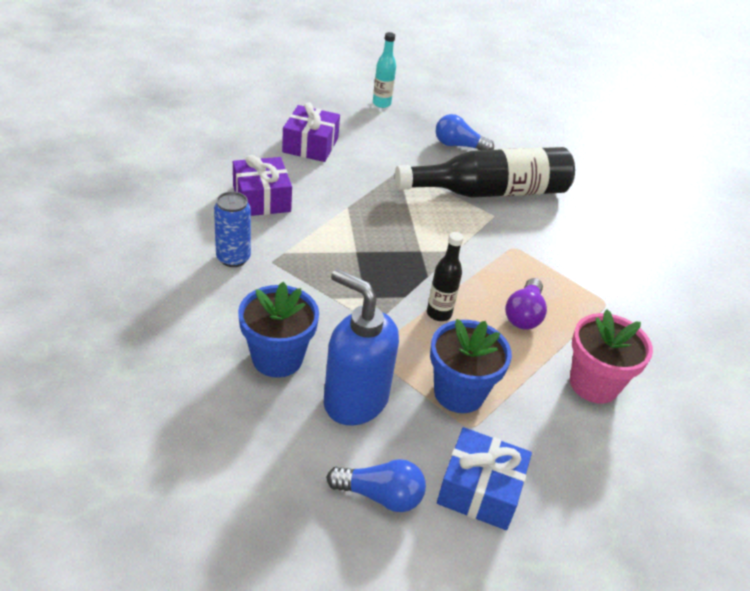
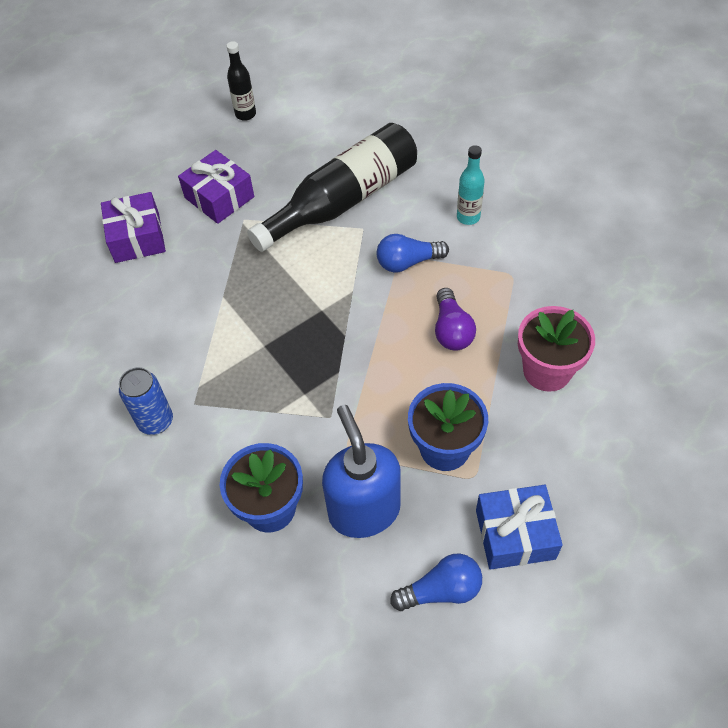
camera: 20 degrees left, 15 degrees up
(261, 199) = (134, 334): purple gift -> purple gift (219, 197)
(355, 400) = (364, 510): blue soap dispenser -> blue soap dispenser turned 60 degrees clockwise
(381, 104) = (173, 142): turquoise bottle -> turquoise bottle (468, 217)
(439, 313) = (379, 373): black bottle -> black bottle (245, 114)
(458, 146) = (280, 157): blue light bulb -> blue light bulb (408, 262)

